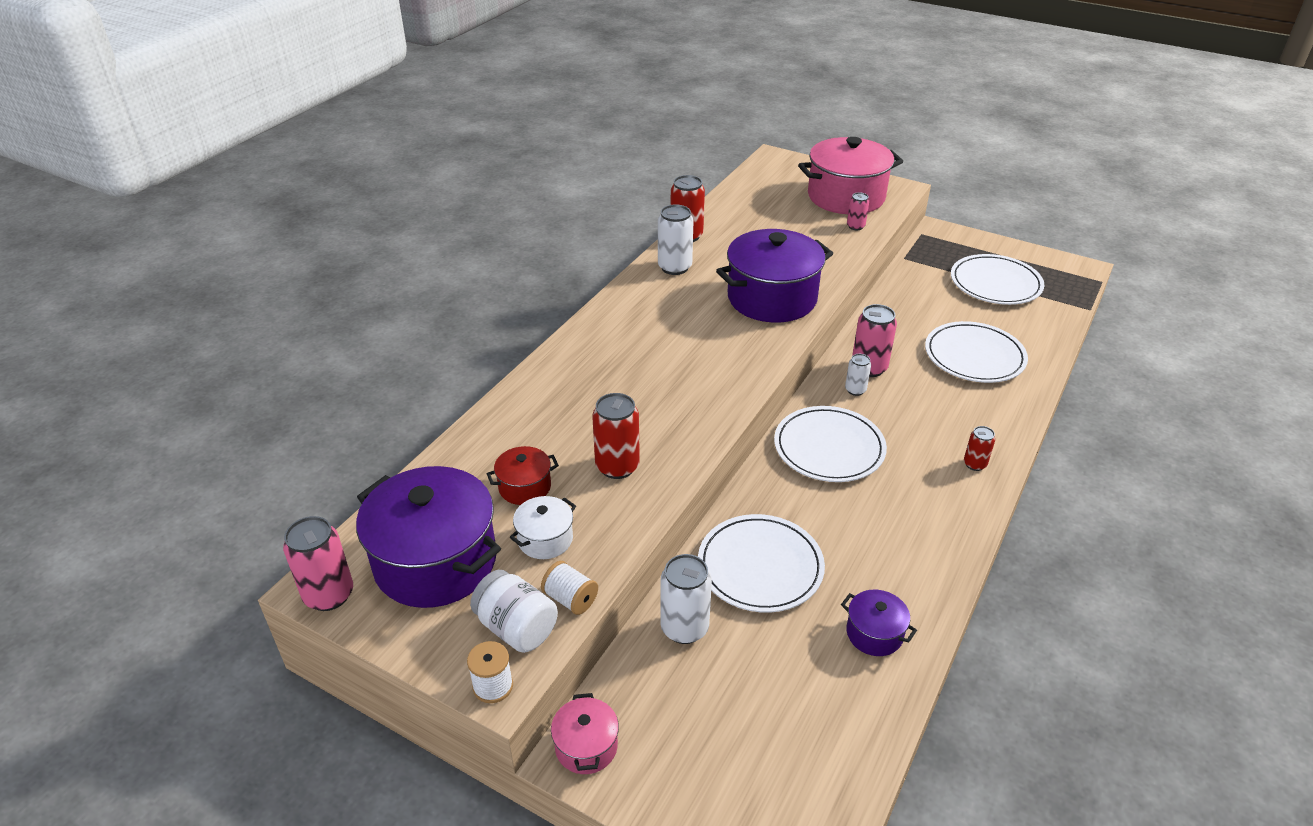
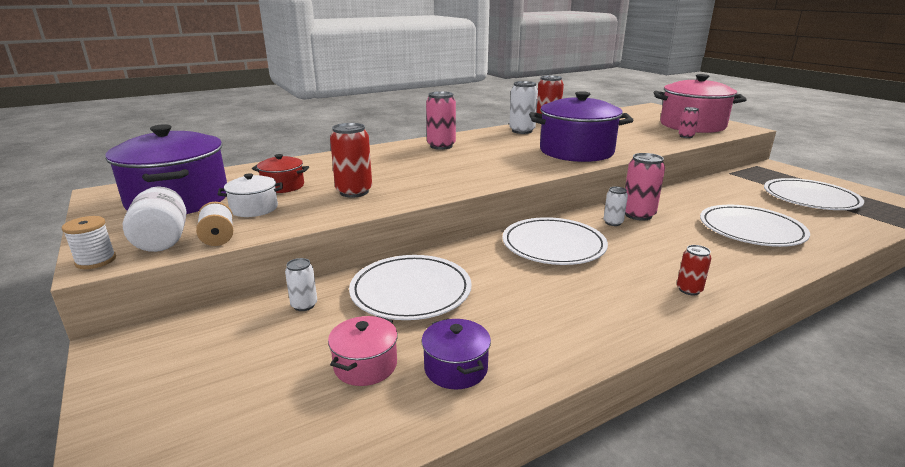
camera: 30 degrees right, 15 degrees down
(329, 595) = (103, 197): pink can -> pink can (441, 146)
(586, 746) = (133, 345): pink pot -> pink pot (365, 365)
(684, 628) = (304, 305): white can -> white can, size x0.57

